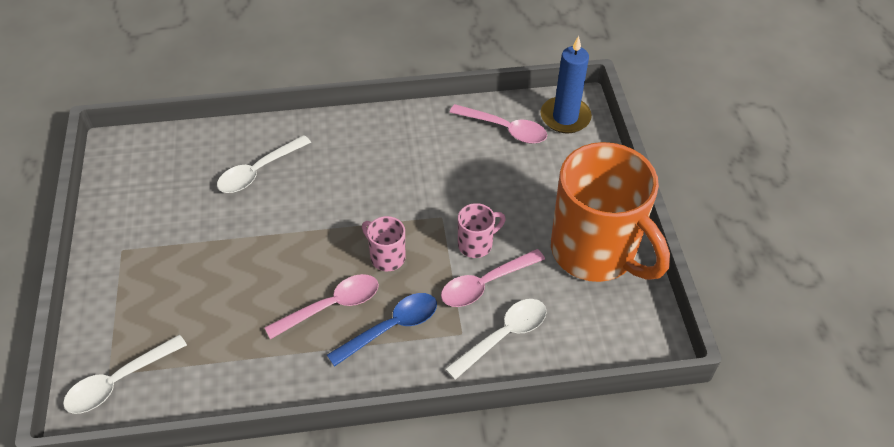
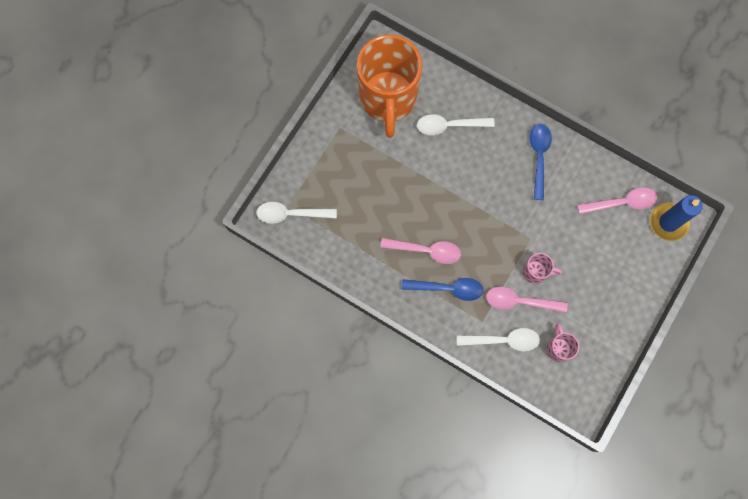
camera: 40 degrees right, 25 degrees up
(383, 142) = (539, 157): none -> blue spoon
(386, 257) = (478, 242): pink mug -> pink mug (558, 348)
(504, 129) = (621, 203): pink spoon -> pink spoon turned 75 degrees counterclockwise
(595, 252) = (600, 330): orange mug -> orange mug (388, 99)

